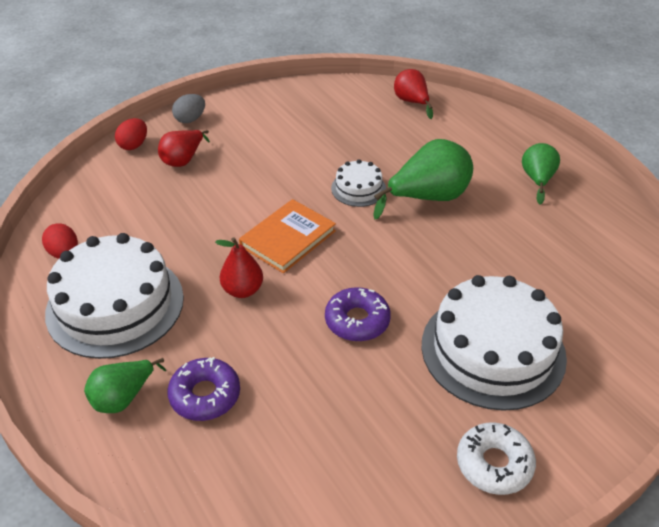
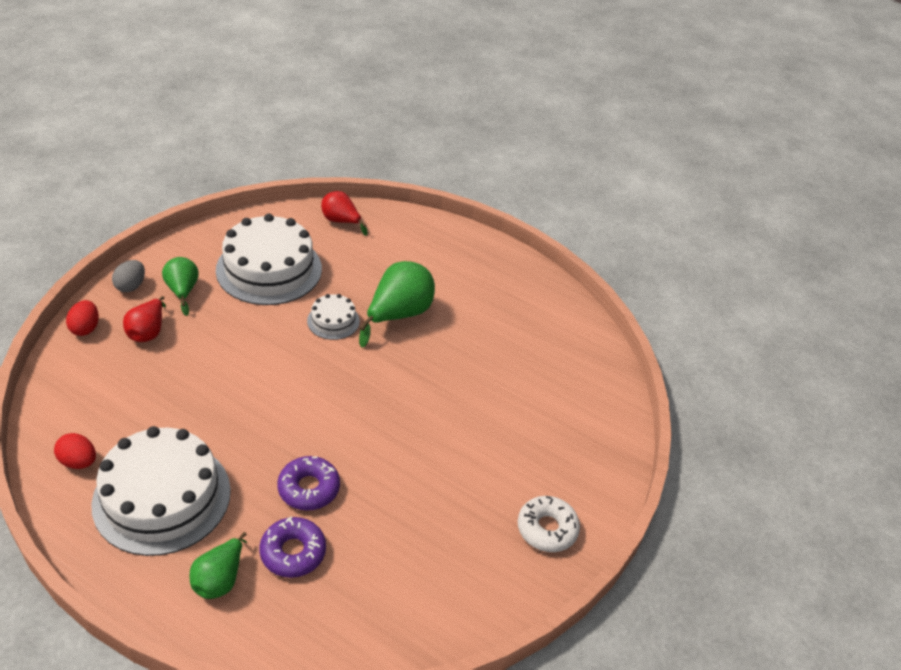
camera: 30 degrees left, 0 degrees up
(242, 290) = (276, 447): red pear -> none
(288, 238) = (293, 386): orange book -> none
(357, 321) = (390, 445): purple donut -> purple donut (309, 488)
(493, 350) = (508, 437): white cake -> white cake (269, 269)
(537, 180) = (481, 276): green pear -> green pear (182, 291)

